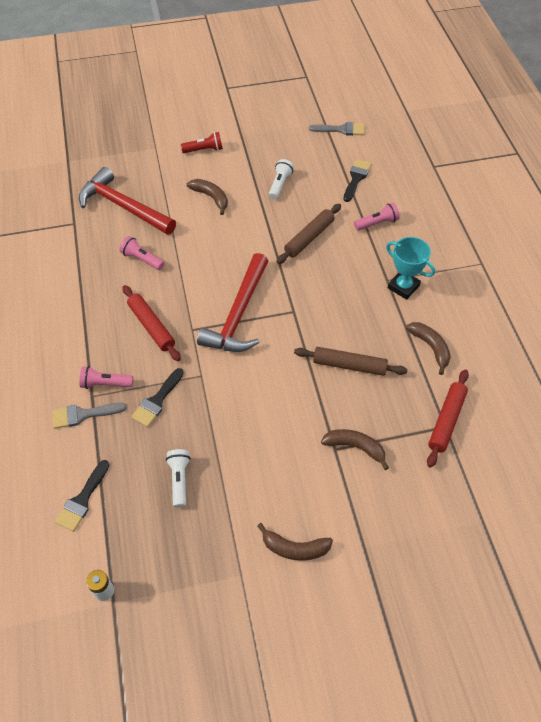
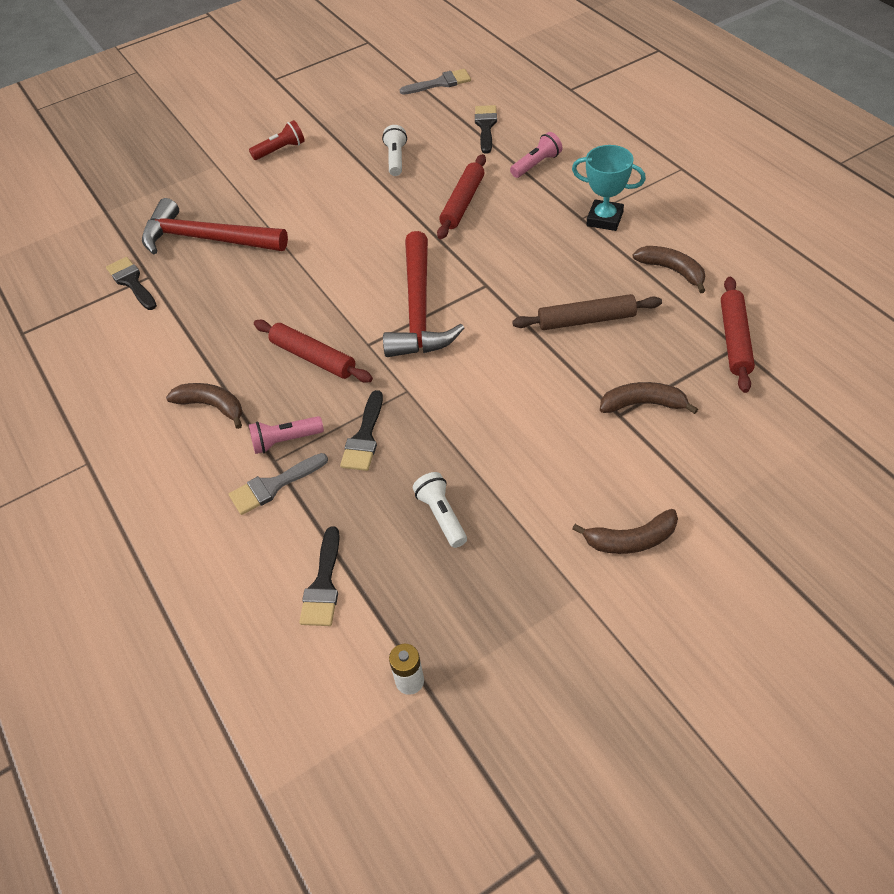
camera: 15 degrees left, 5 degrees down
(61, 224) = (131, 282): none -> black brush
(142, 259) = (261, 288): pink flashlight -> none
(211, 197) = (316, 197): brown banana -> brown banana (212, 406)
(309, 238) = (463, 203): brown rolling pin -> red rolling pin

